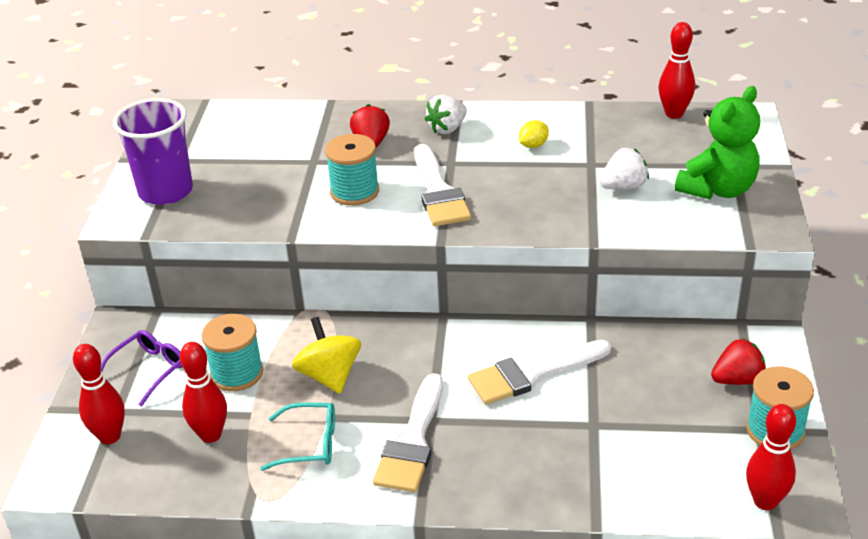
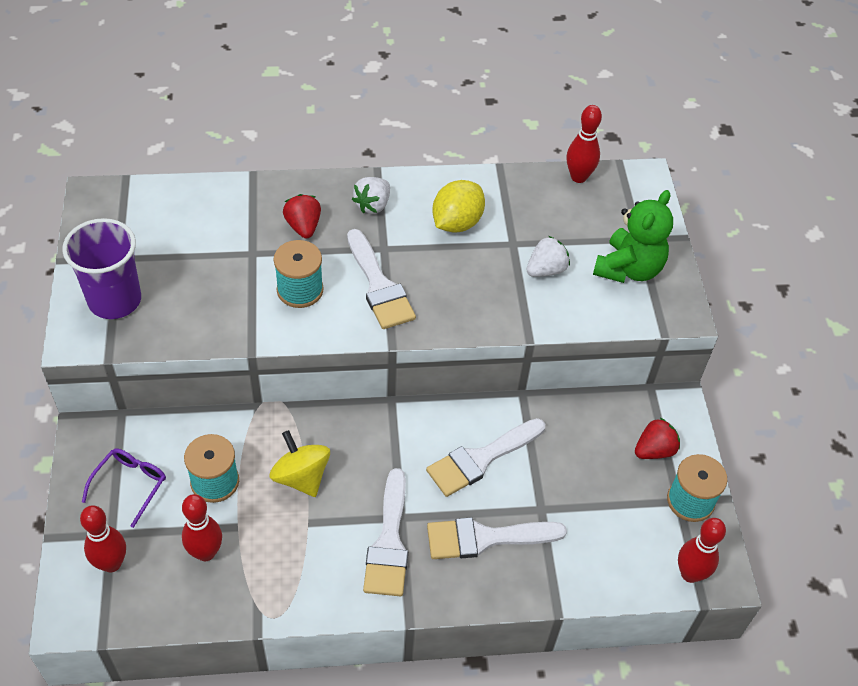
camera: 15 degrees left, 15 degrees up
(309, 444) = (298, 554): turquoise glasses -> none
(523, 447) = (485, 538): none -> white brush
(533, 145) = (457, 223): yellow lemon -> yellow lemon, size x1.93

